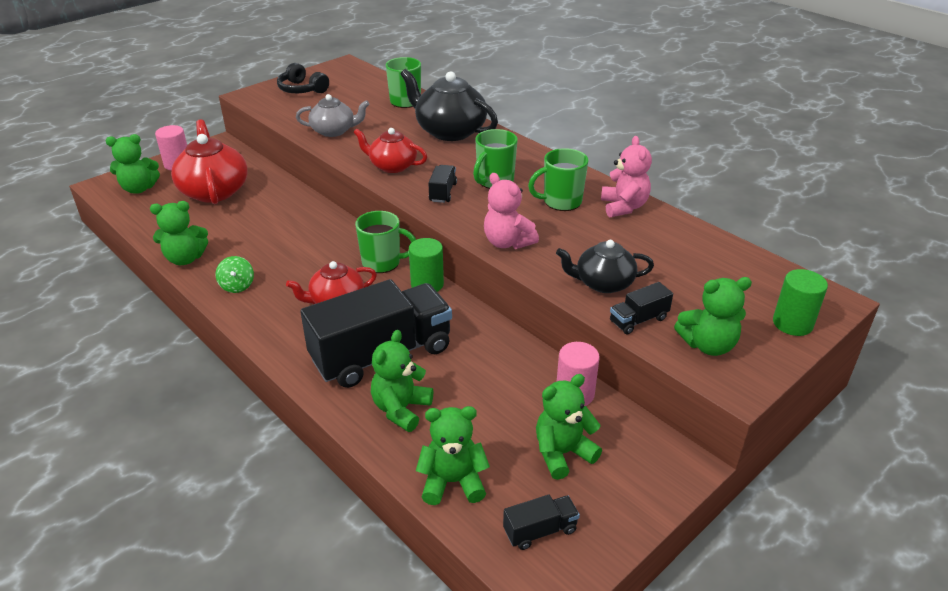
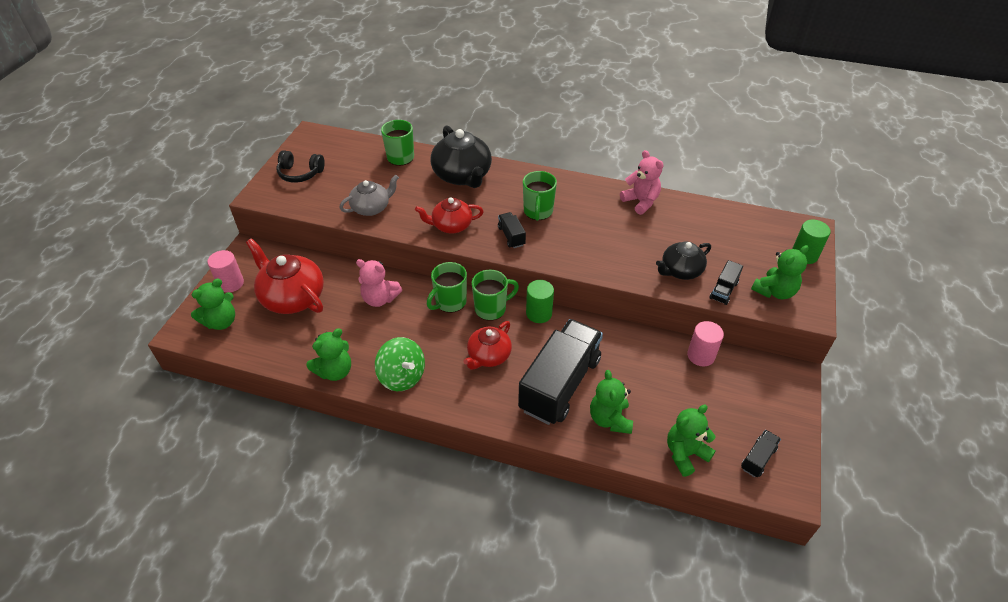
camera: 30 degrees left, 10 degrees up
(237, 286) = (402, 376): green spinning top -> green spinning top, size x1.69
(449, 131) = (462, 176): black teapot -> black teapot turned 120 degrees counterclockwise
(507, 242) = (594, 263): pink teddy bear -> pink teddy bear (380, 299)
(561, 202) = (598, 213): green mug -> green mug (450, 302)
(562, 453) = (728, 401): green teddy bear -> none

